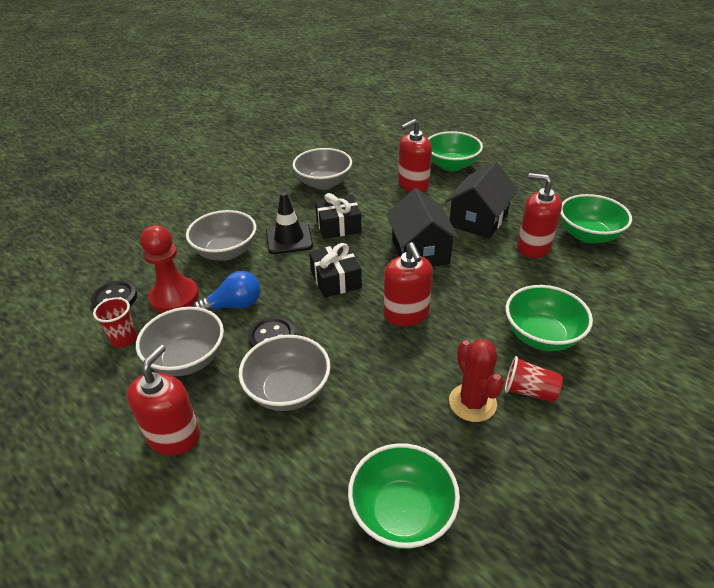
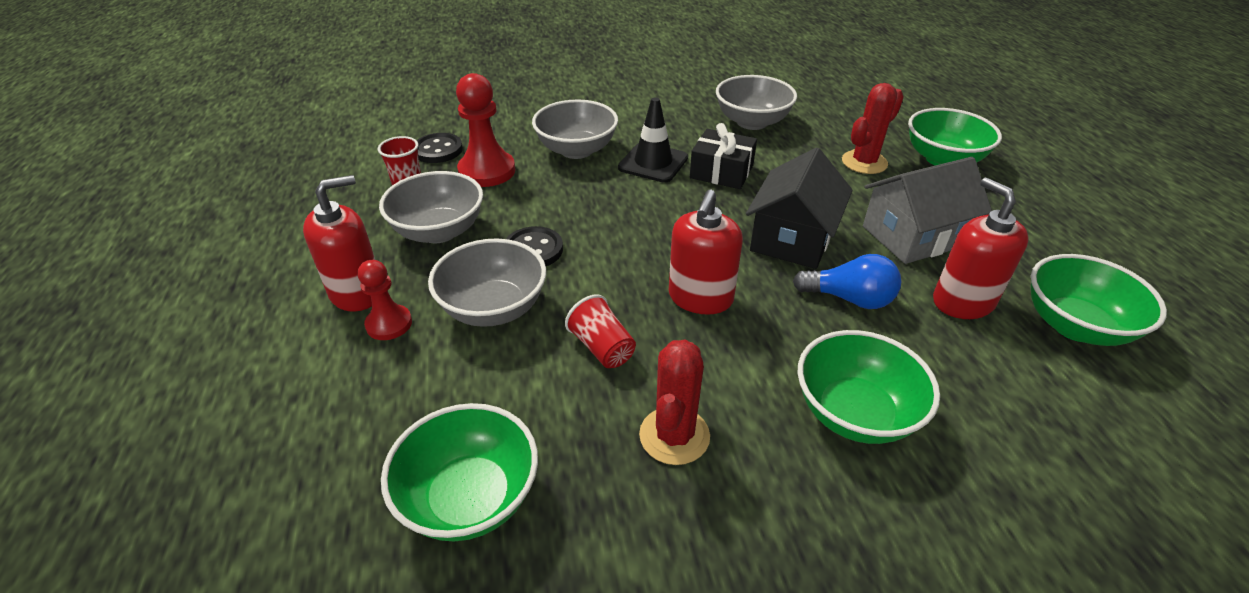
camera: 35 degrees right, 0 degrees up
(226, 443) = (389, 324): none -> red pawn
(234, 305) = (531, 203): blue light bulb -> blue light bulb (849, 299)
(336, 279) = (659, 225): black gift -> none
(413, 184) = (864, 162): red soap dispenser -> red cactus
(478, 220) = (913, 236): black house -> grey house
(529, 391) = (763, 467): red cup -> red cup (602, 348)

